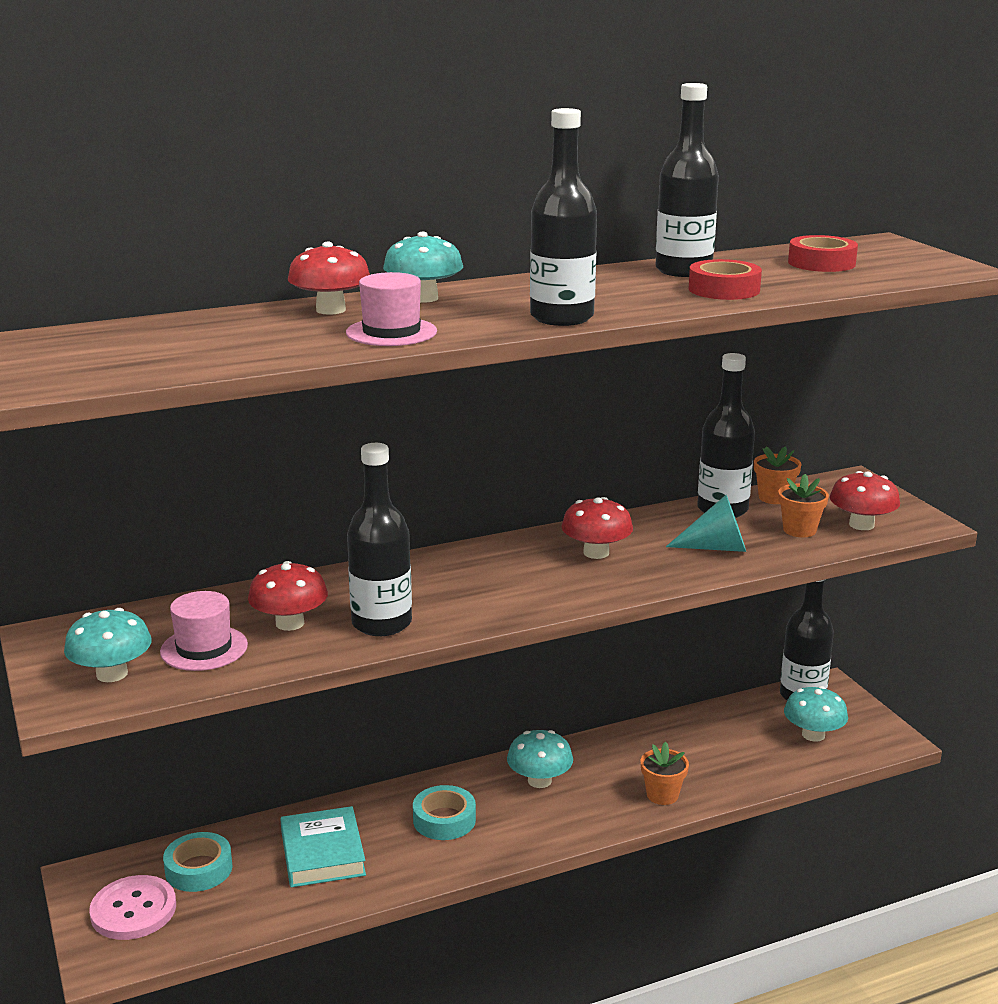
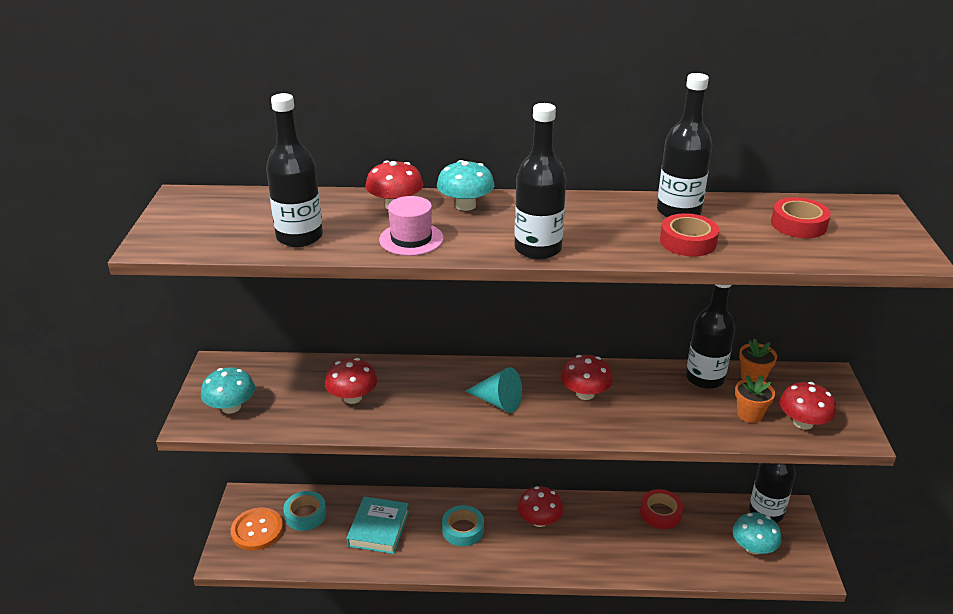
camera: 25 degrees right, 10 degrees up
(133, 910) = (257, 530): pink button -> orange button
(204, 648) = (292, 403): pink hat -> none
(381, 623) = (405, 414): black bottle -> black bottle (299, 237)
(539, 780) = (539, 520): turquoise mushroom -> red mushroom
(662, 795) = (614, 560): orange flower pot -> none
(684, 730) = (660, 513): none -> red tape
(716, 547) = (674, 413): turquoise cone -> turquoise cone (498, 402)

